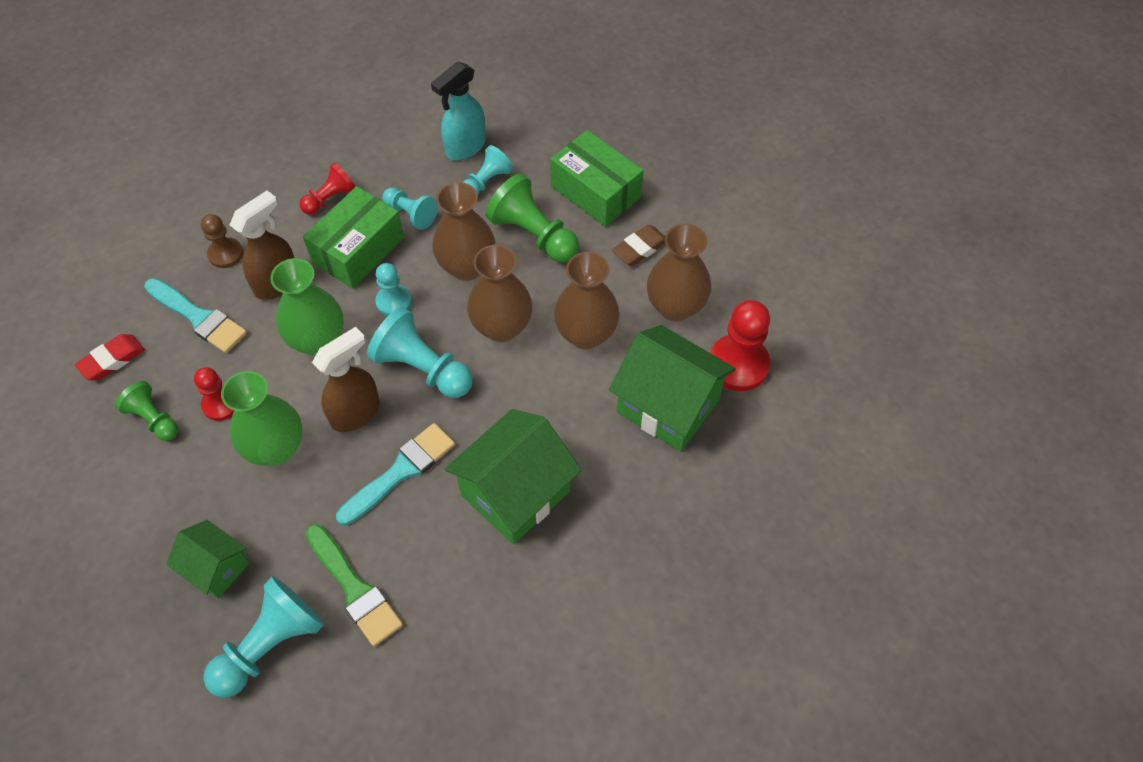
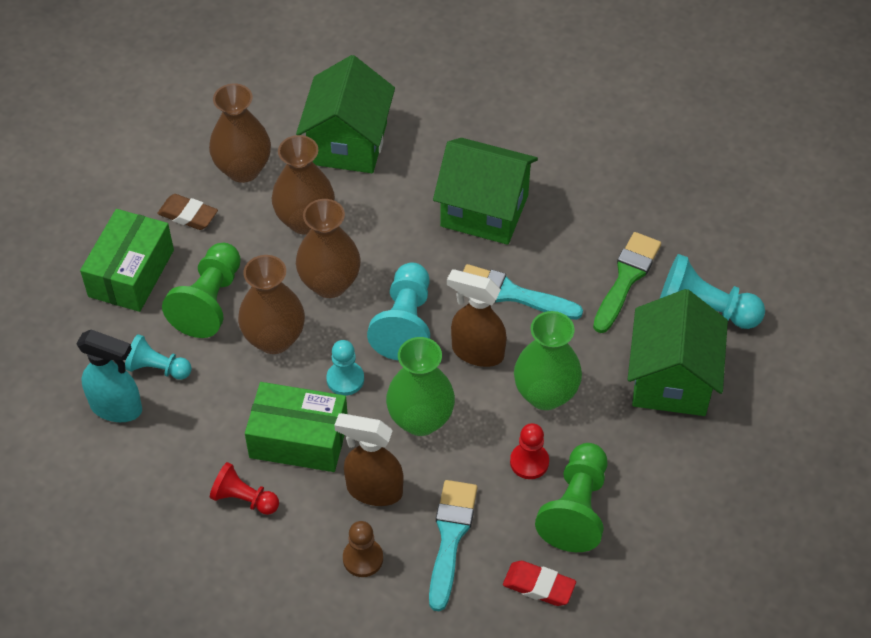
camera: 115 degrees left, 5 degrees down
(154, 419) = (576, 509): green pawn -> green pawn, size x1.66
(217, 568) = (671, 379): green house -> green house, size x1.75
(411, 214) = (231, 415): turquoise pawn -> none
(738, 364) = (283, 112): red pawn -> none

